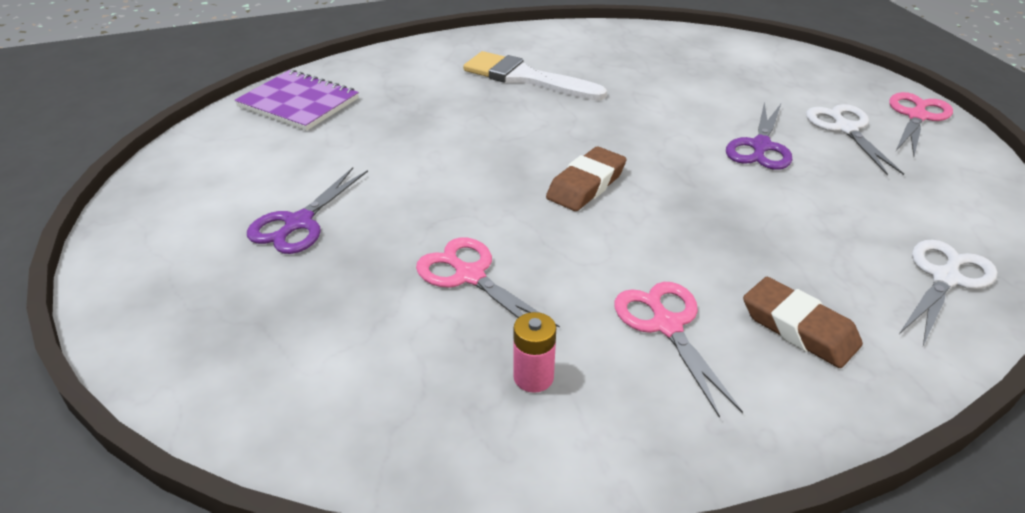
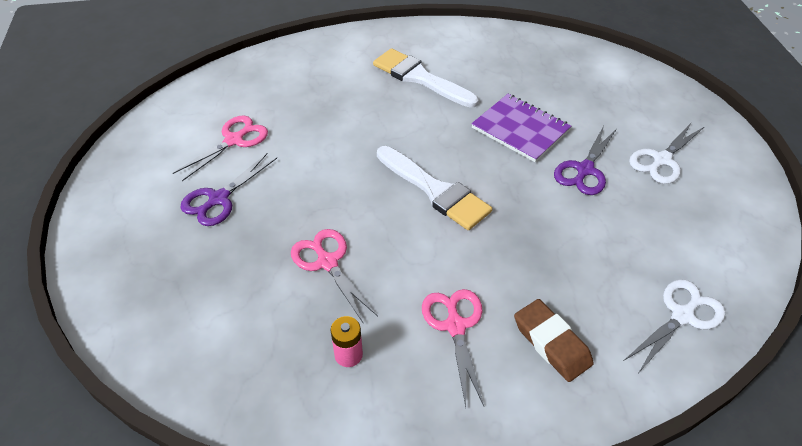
camera: 10 degrees right, 10 degrees up
(298, 103) = (241, 84): purple notebook -> purple notebook (520, 129)
(586, 185) = (435, 191): brown eraser -> white brush
(845, 129) = (661, 160): white scissors -> white scissors turned 135 degrees counterclockwise
(917, 116) = (727, 154): pink scissors -> pink scissors (234, 140)

